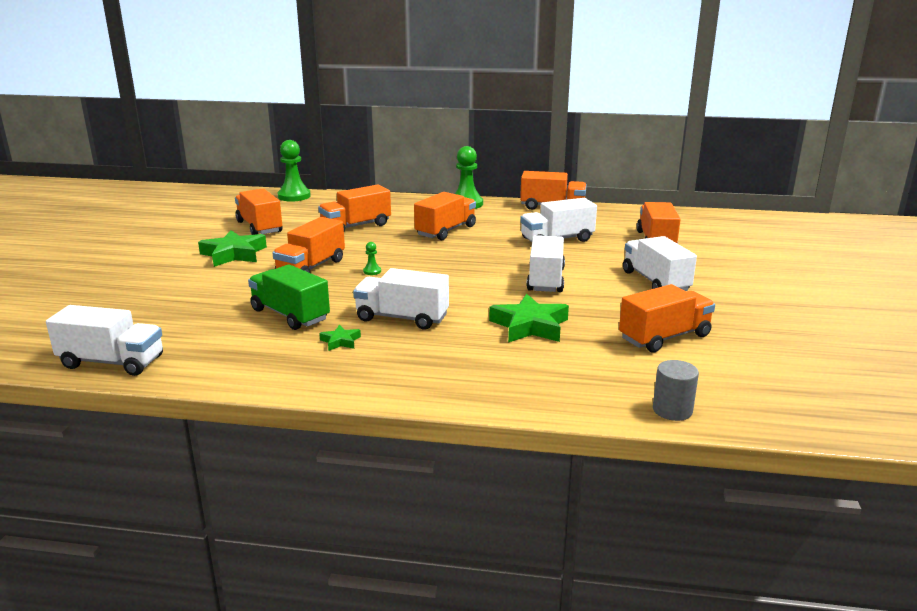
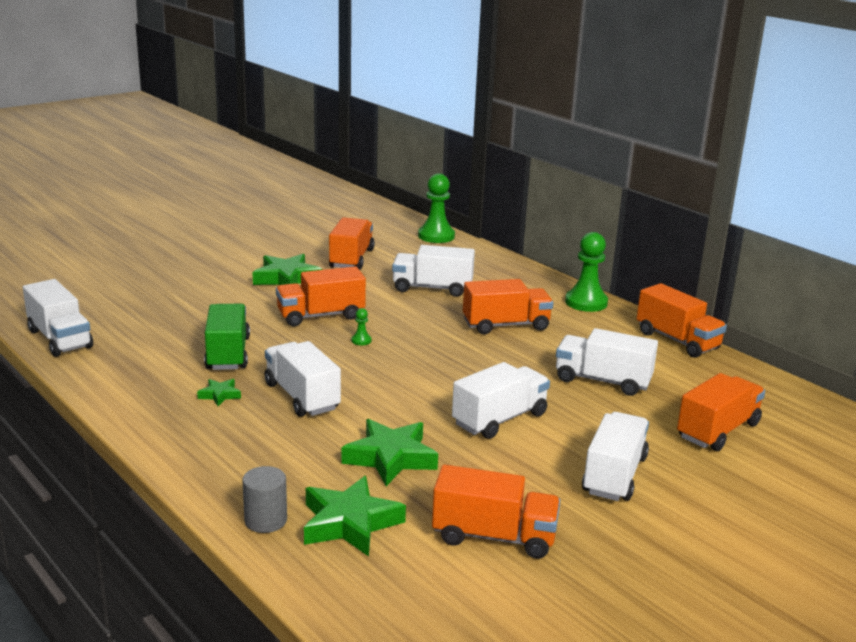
camera: 40 degrees right, 0 degrees up
(356, 226) = (432, 288): orange truck -> white truck
(581, 370) = (349, 523): none -> green star
(672, 410) = (349, 606): grey cylinder -> grey cylinder (265, 520)

